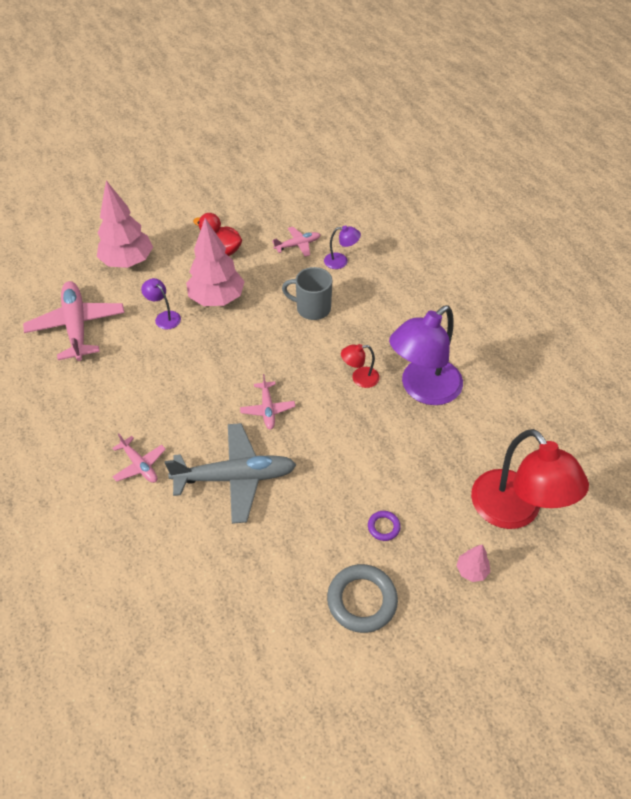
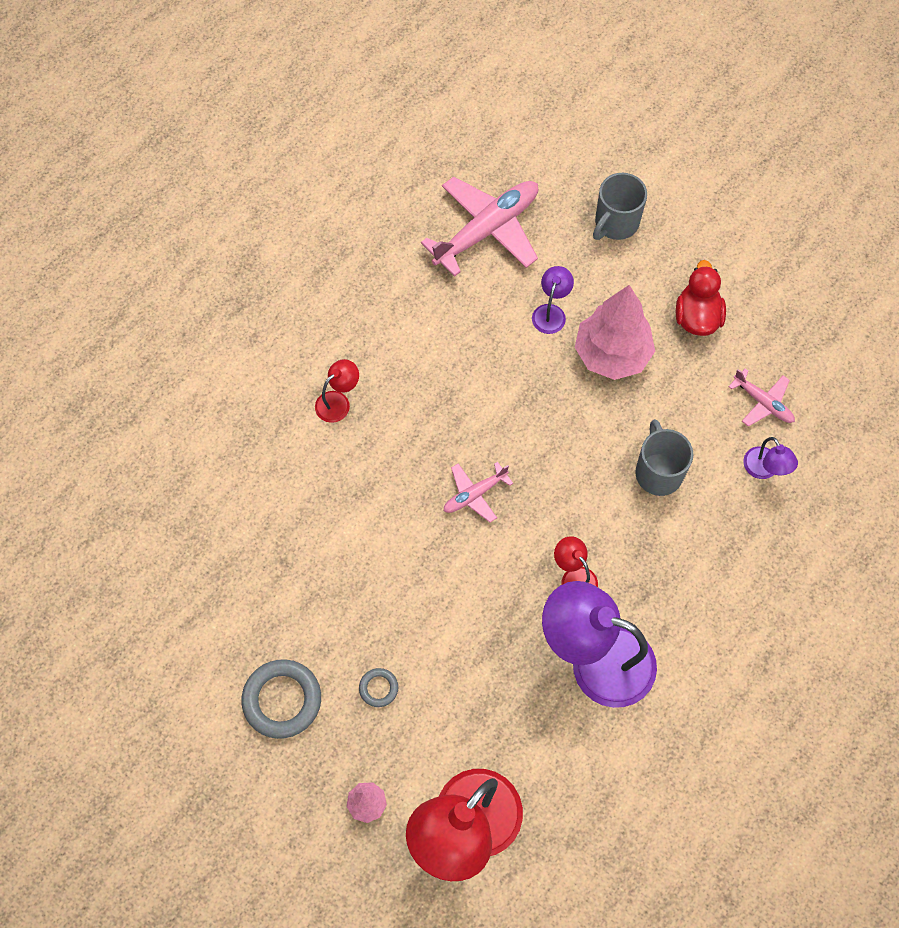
camera: 65 degrees right, 15 degrees up
(128, 262) = (615, 223): pink tree -> grey mug
(140, 465) = (338, 402): pink plane -> red lamp
(235, 477) = (368, 505): grey plane -> none
(383, 527) = (378, 688): purple ring -> grey ring

